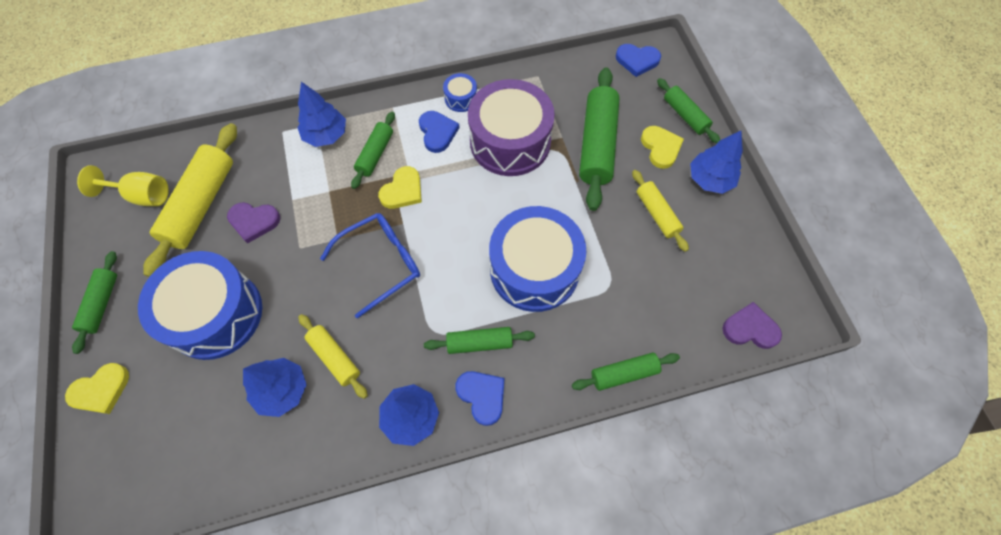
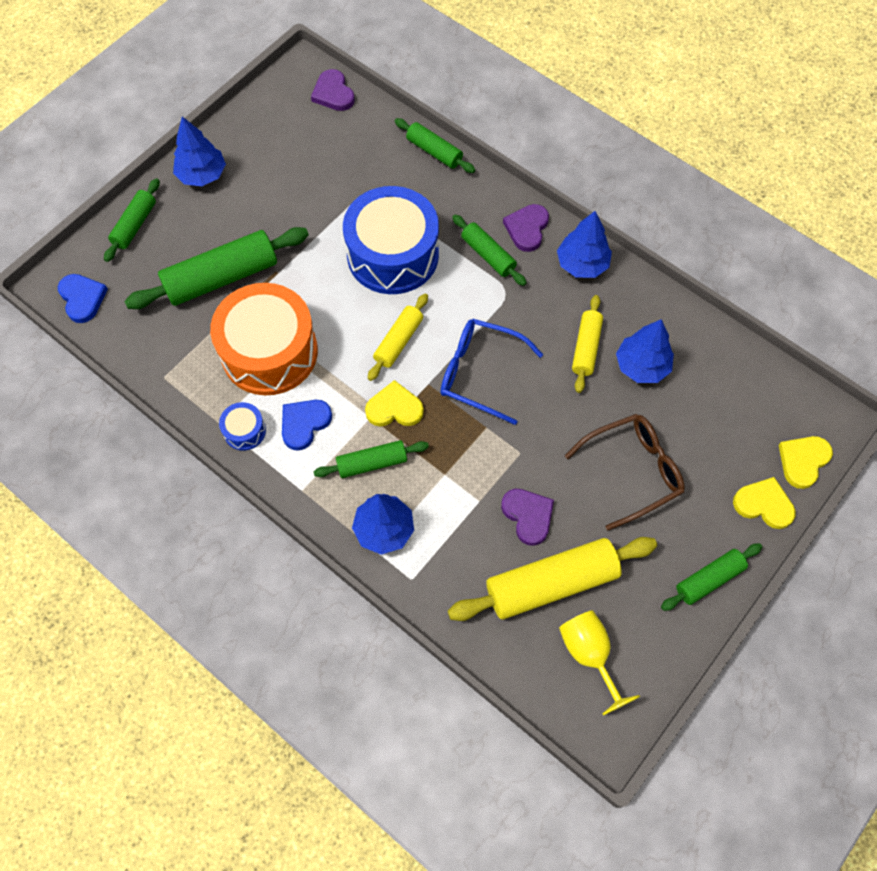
camera: 125 degrees left, 0 degrees up
(215, 314) = (633, 471): blue drum -> brown glasses
(482, 396) = (527, 229): blue heart -> purple heart
(510, 141) = (269, 352): purple drum -> orange drum
(657, 214) = (269, 196): yellow rolling pin -> yellow rolling pin (398, 341)
(660, 148) = (190, 226): yellow heart -> yellow heart (803, 461)

